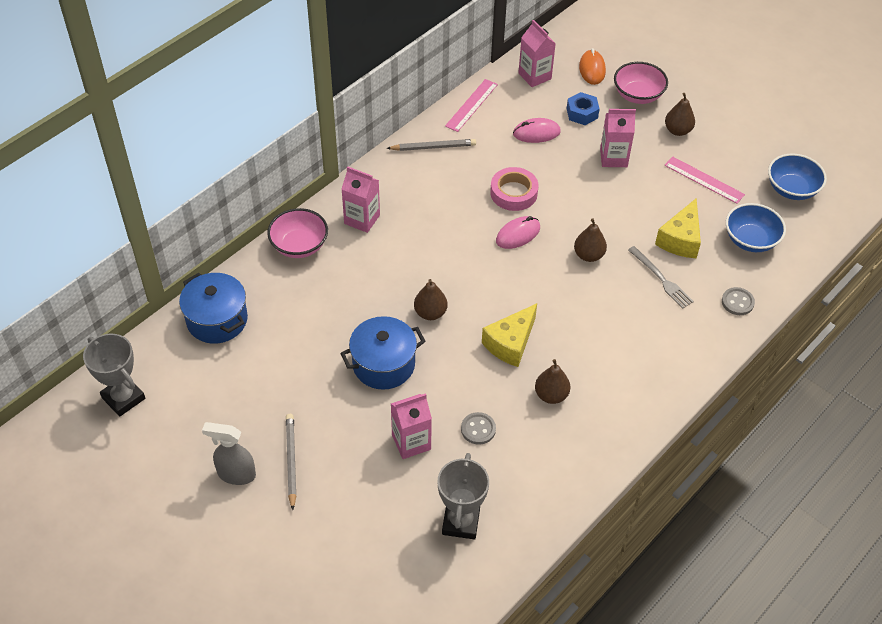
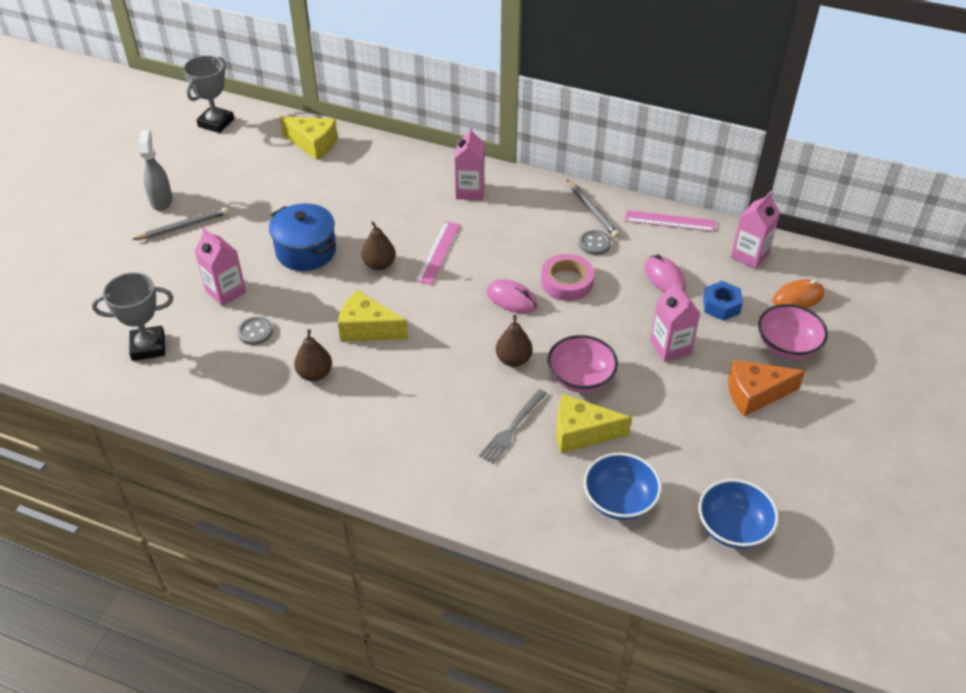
camera: 70 degrees right, 5 degrees down
(217, 320) = (313, 144): blue pot -> yellow cheese
(299, 245) = (417, 164): pink bowl -> pink bowl (580, 378)
(677, 130) = (755, 394): brown pear -> orange cheese
(704, 180) = (690, 435): pink ruler -> pink ruler (438, 252)
(737, 302) = (513, 506): grey button -> grey button (594, 244)

